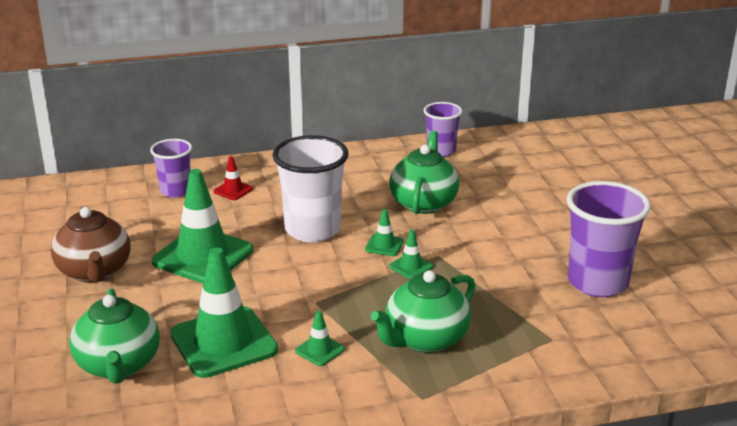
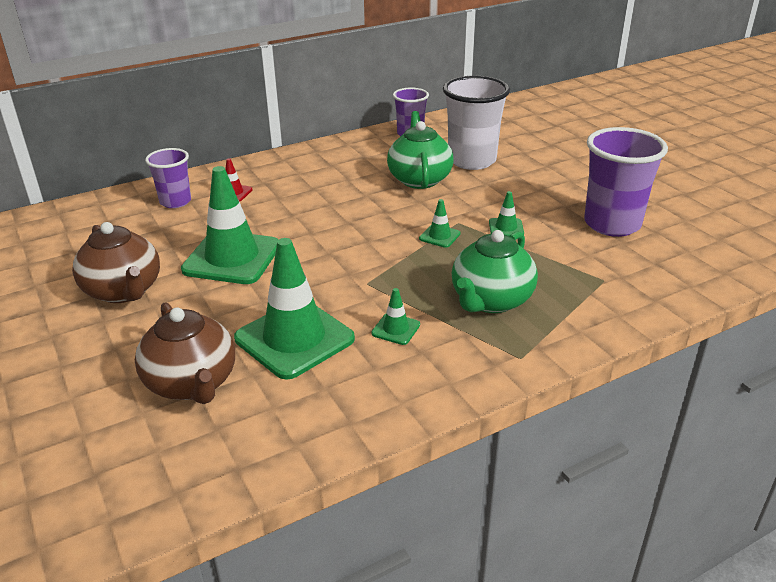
camera: 15 degrees left, 5 degrees up
(118, 365) = (192, 383): green teapot -> brown teapot
(312, 230) = (329, 217): white cup -> white cup (472, 160)
(384, 245) = (404, 221): green traffic cone -> green traffic cone (506, 228)

